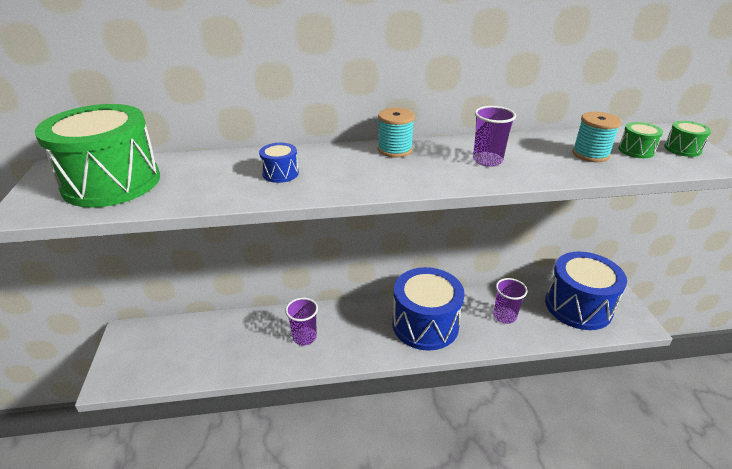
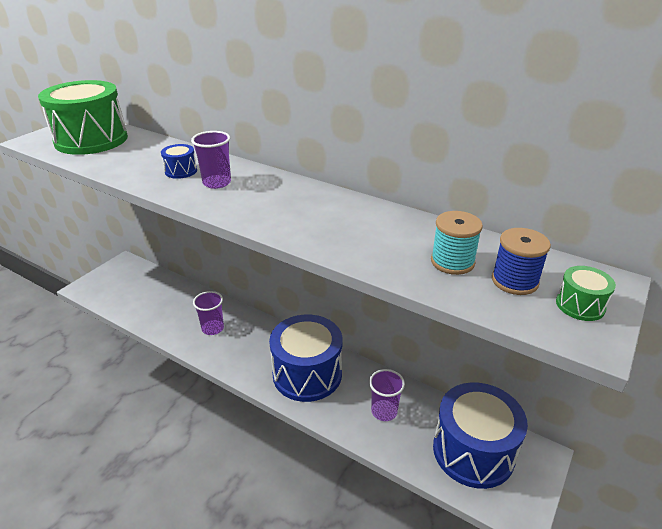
camera: 40 degrees right, 0 degrees up
(395, 150) = (287, 185): turquoise spool -> none
(487, 160) = (341, 224): purple cup -> purple cup (217, 183)
(636, 150) = (514, 281): green drum -> blue spool

